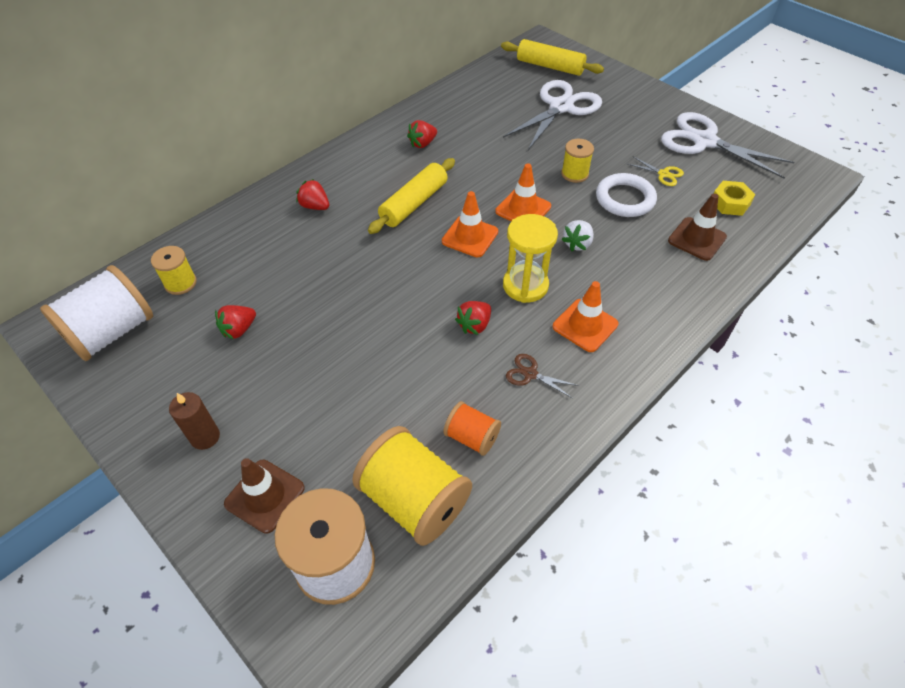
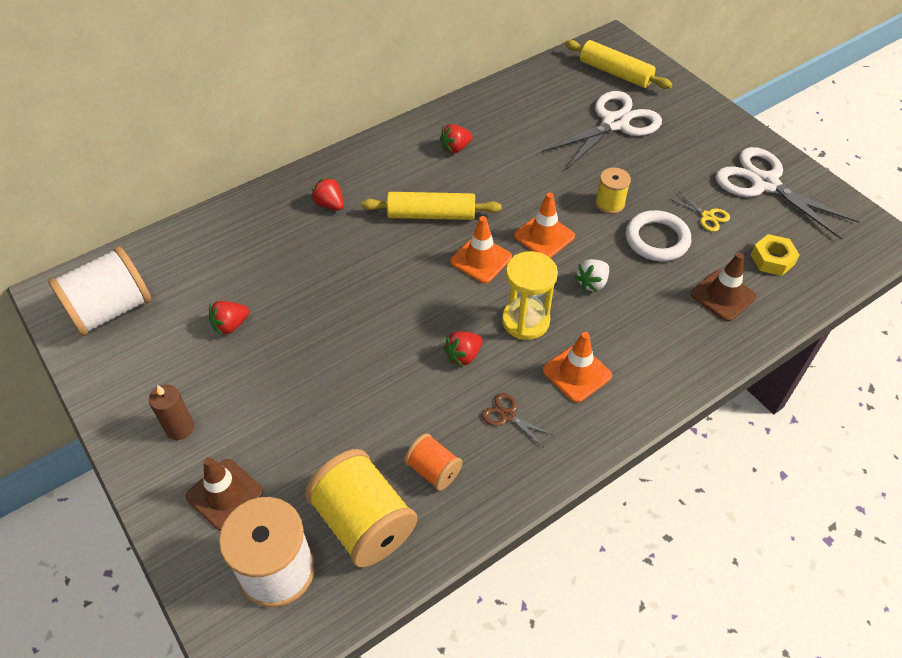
camera: 10 degrees right, 0 degrees up
(180, 283) = (183, 268): yellow spool -> none
(414, 203) = (431, 215): yellow rolling pin -> yellow rolling pin turned 45 degrees clockwise

